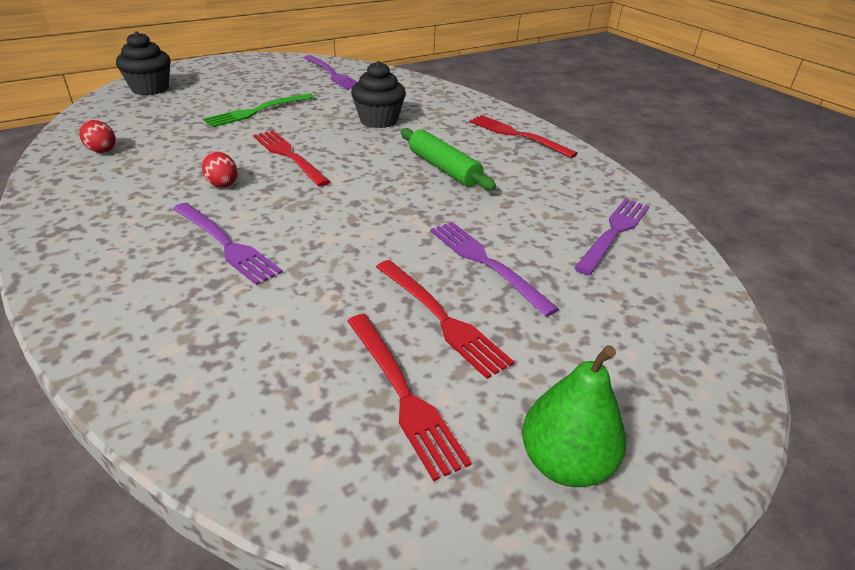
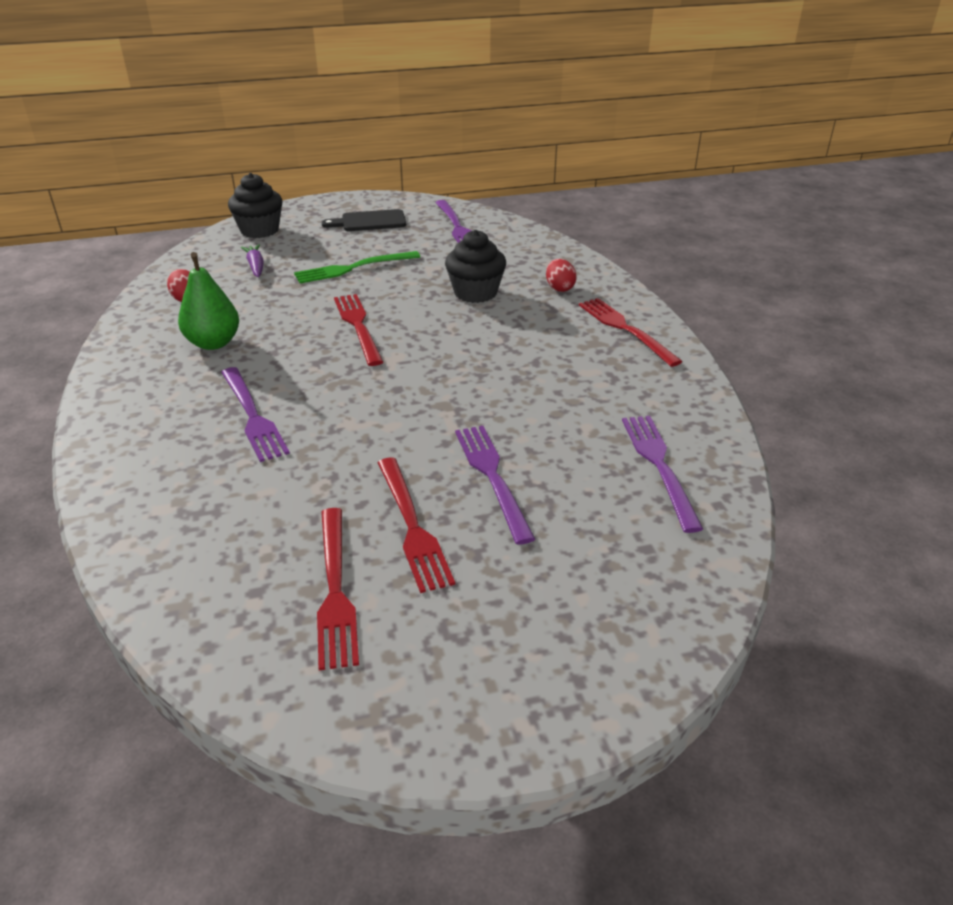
camera: 20 degrees right, 0 degrees up
(161, 117) = (256, 266): none -> purple carrot
(222, 183) = (279, 350): red egg -> red egg (559, 288)
(252, 75) = (369, 221): none -> black cutting board
(444, 168) = (513, 361): green rolling pin -> none
(565, 463) = (444, 684): green pear -> green pear (213, 343)
(614, 232) = (659, 465): purple fork -> purple fork turned 60 degrees counterclockwise

